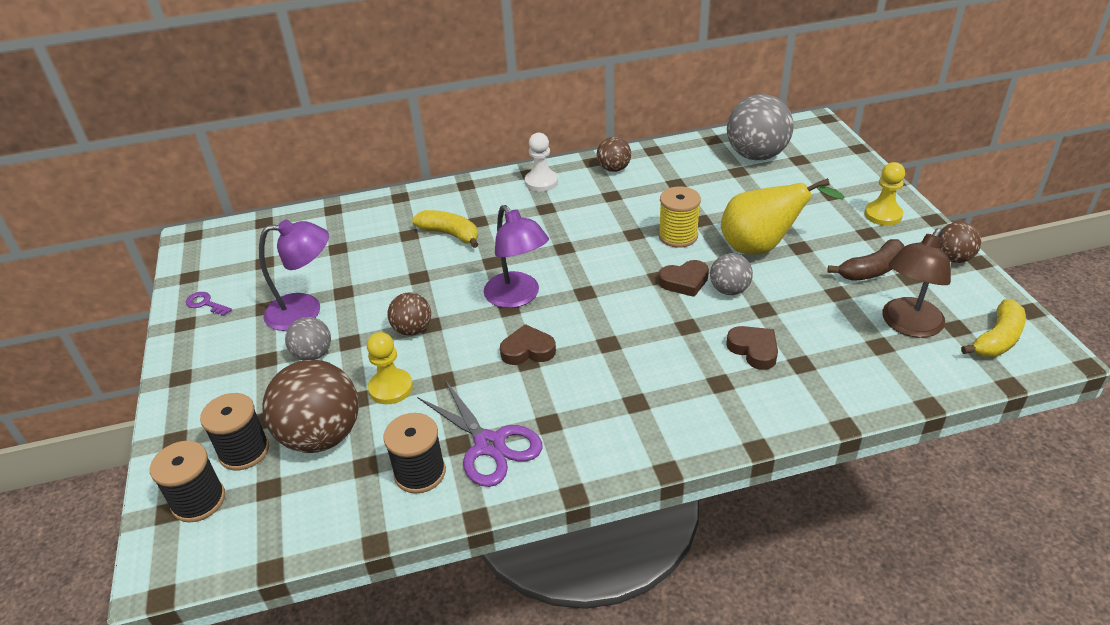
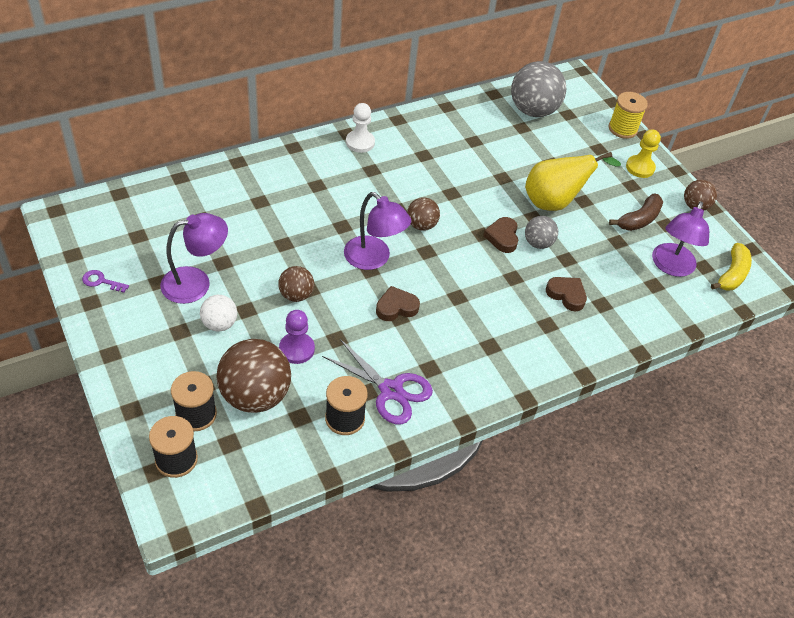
camera: 20 degrees left, 10 degrees up
(313, 354) = (219, 324): grey ball -> white ball
(391, 388) = (296, 349): yellow pawn -> purple pawn
(450, 234) = (297, 200): yellow banana -> none
(613, 169) = (418, 127): brown ball -> brown ball (421, 225)
(678, 236) = (487, 194): yellow spool -> yellow spool (622, 129)
(684, 281) = (502, 237): brown heart -> brown heart turned 120 degrees clockwise
(907, 325) = (671, 267): brown lamp -> purple lamp

